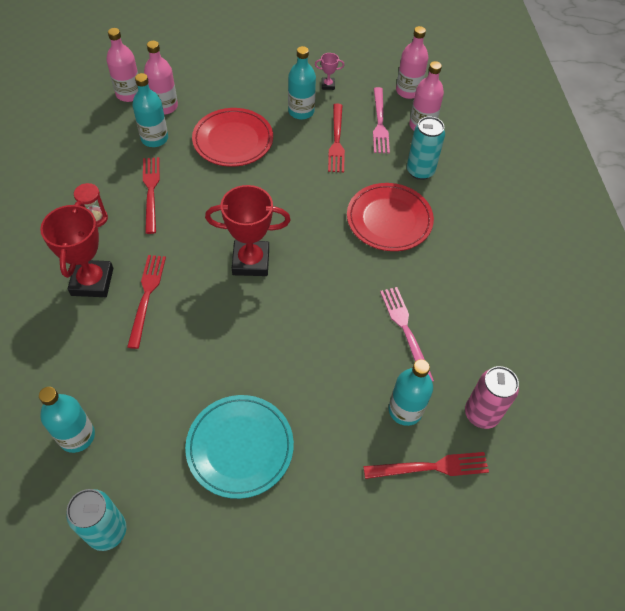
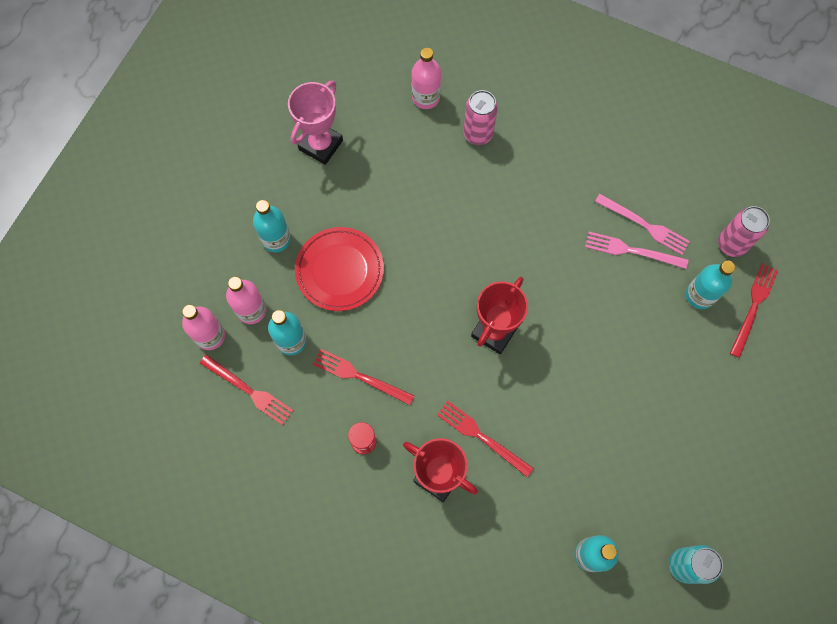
camera: 55 degrees left, 15 degrees up
(240, 447) = (666, 433): turquoise plate -> none
(301, 111) = (340, 189): turquoise bottle -> turquoise bottle (276, 239)
(328, 85) = (321, 145): pink trophy -> pink trophy, size x2.23
(336, 140) = (398, 180): red fork -> red fork (249, 391)
(379, 123) = (399, 130): pink fork -> pink fork (644, 225)
(389, 220) = (516, 193): red plate -> none
(408, 91) = (375, 80): pink bottle -> none
(420, 171) = (478, 134): turquoise can -> pink can

